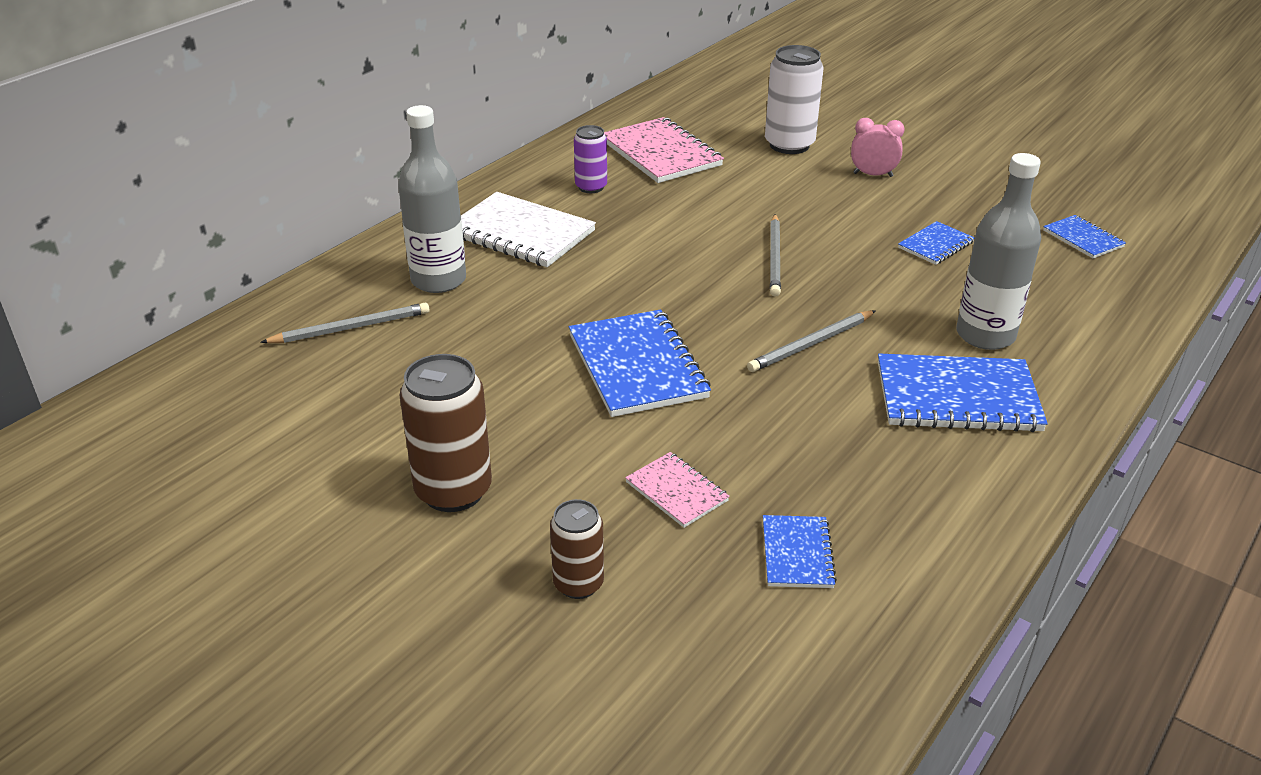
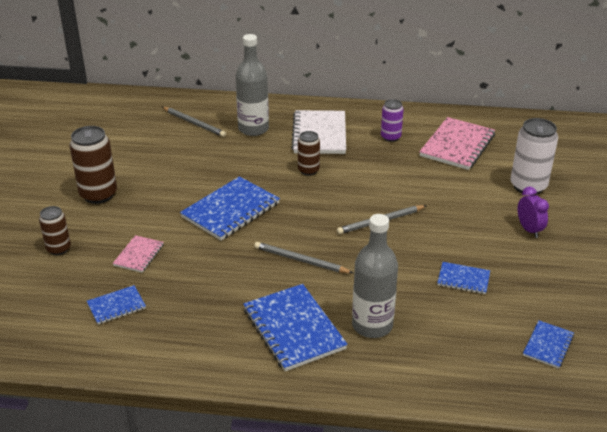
camera: 60 degrees right, 0 degrees up
(602, 270) = (308, 170): none -> brown can
(873, 175) = (529, 230): pink clock -> purple clock

